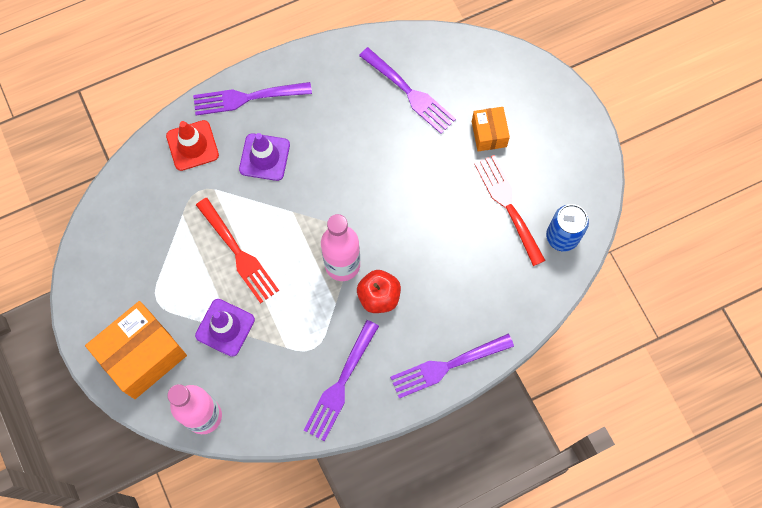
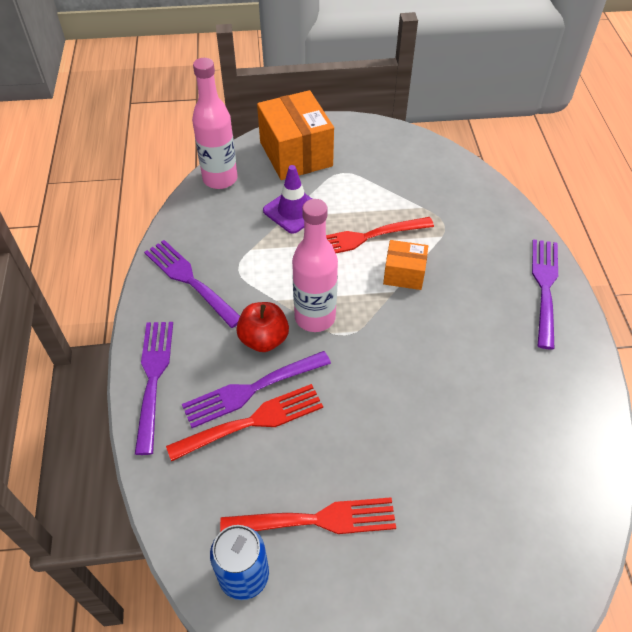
camera: 110 degrees right, 20 degrees down
(192, 145) = (497, 230): red traffic cone -> none
(264, 157) = (466, 284): purple traffic cone -> none
(410, 93) = (517, 455): purple fork -> purple fork (251, 390)
(454, 275) = (253, 421): none -> red fork
(489, 134) = (430, 534): orange box -> orange box (404, 274)

